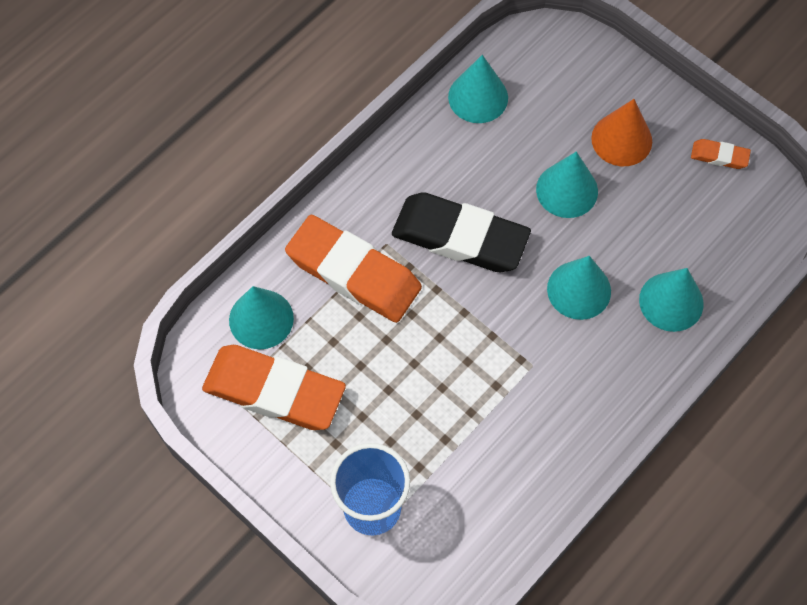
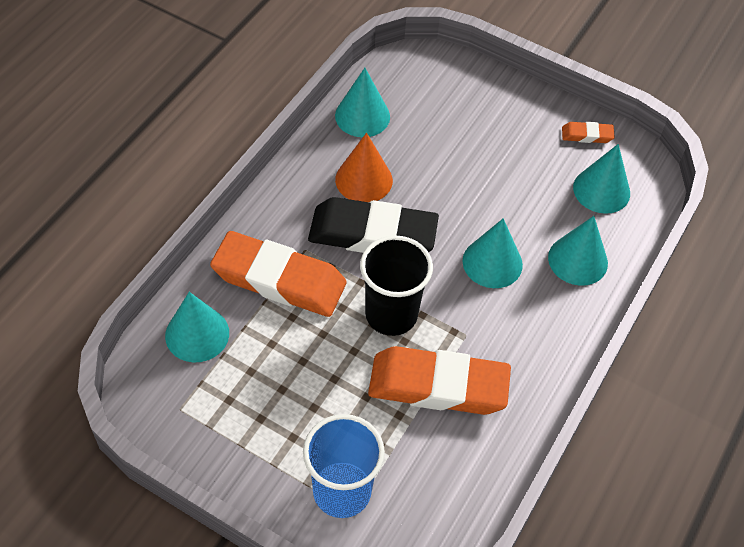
camera: 15 degrees left, 10 degrees down
(274, 391) = (222, 398): orange eraser -> orange eraser (438, 386)
(460, 330) = (391, 314): none -> black cup
(567, 190) = (460, 181): turquoise cone -> turquoise cone (601, 190)
(621, 139) = (498, 133): orange cone -> orange cone (364, 180)

